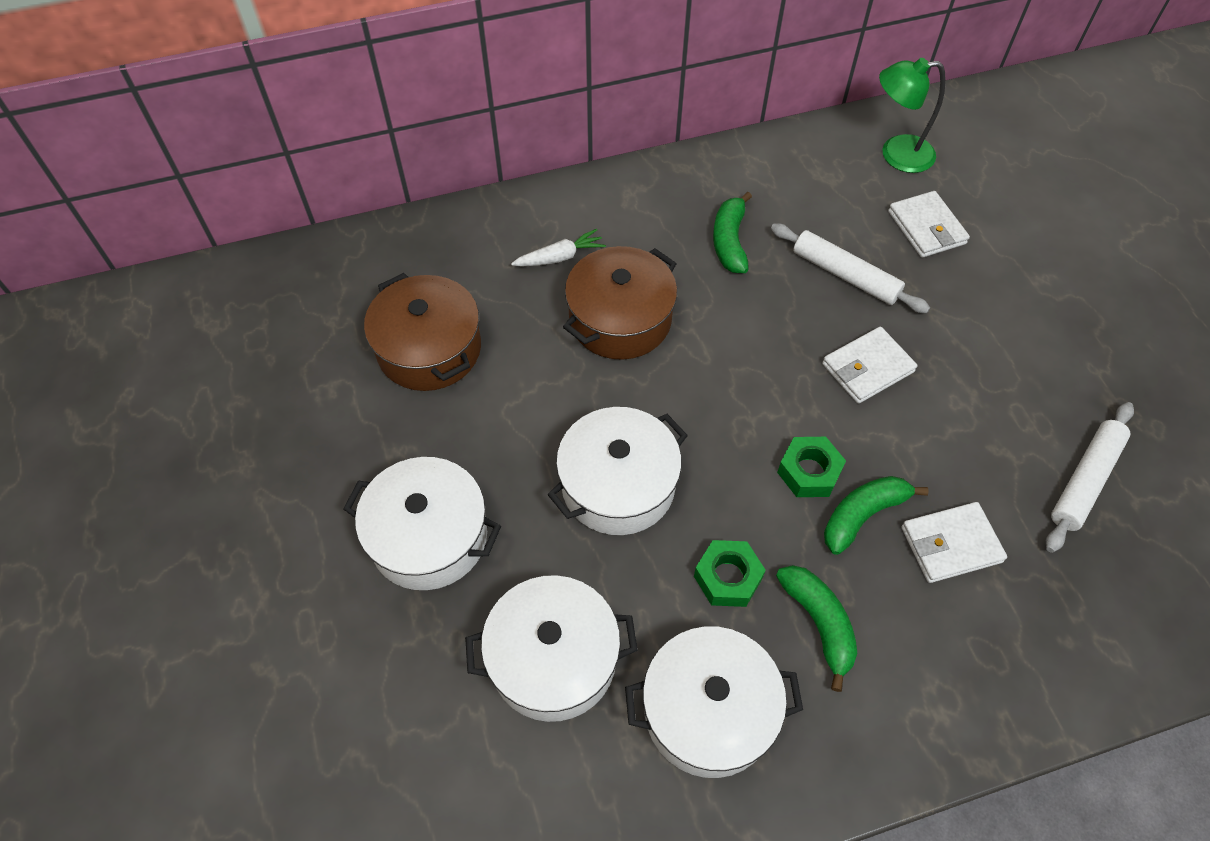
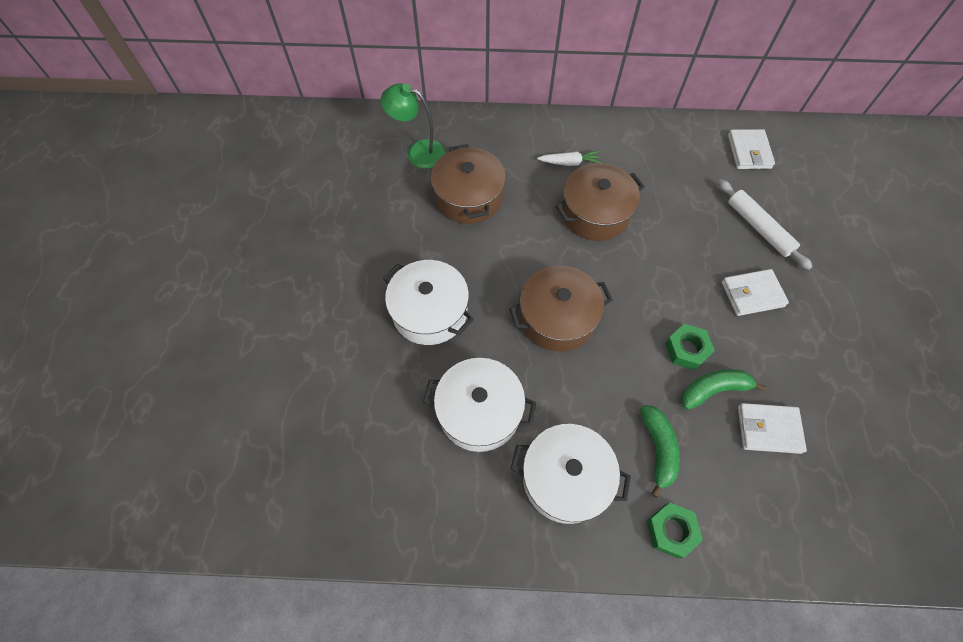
camera: 20 degrees right, 5 degrees up
(618, 485) = (557, 318): white pot -> brown pot
(728, 577) = (608, 399): green nut -> green nut (671, 531)
(730, 241) = (686, 183): green banana -> none
(896, 154) = (826, 156): green lamp -> green lamp (418, 152)
(926, 228) = (829, 212): white wallet -> white wallet (749, 152)
(1084, 481) = (883, 419): white rolling pin -> none

